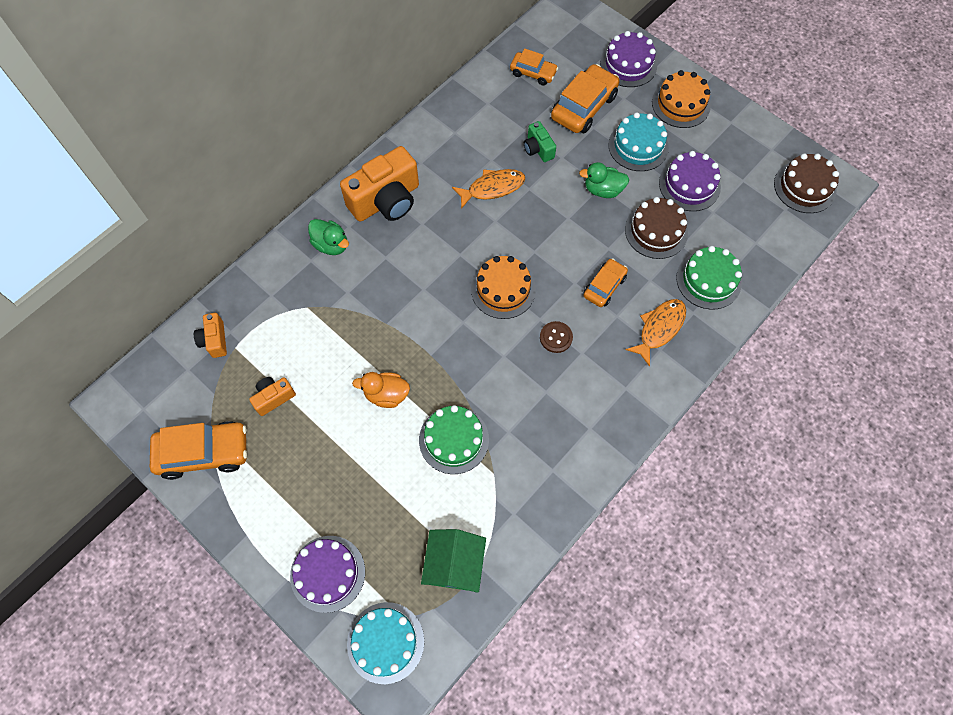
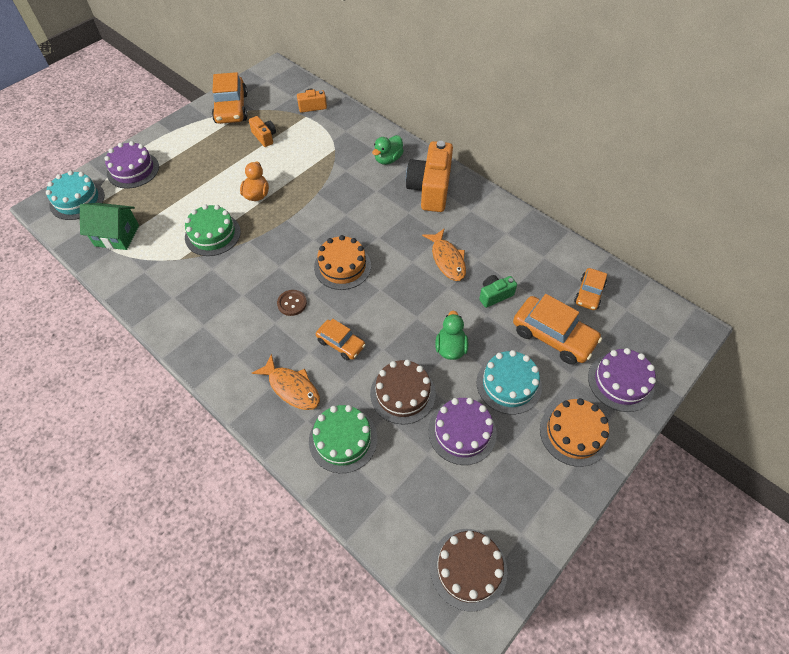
camera: 90 degrees right, 10 degrees down
(386, 200) = (430, 189): orange camera -> orange camera turned 45 degrees clockwise

